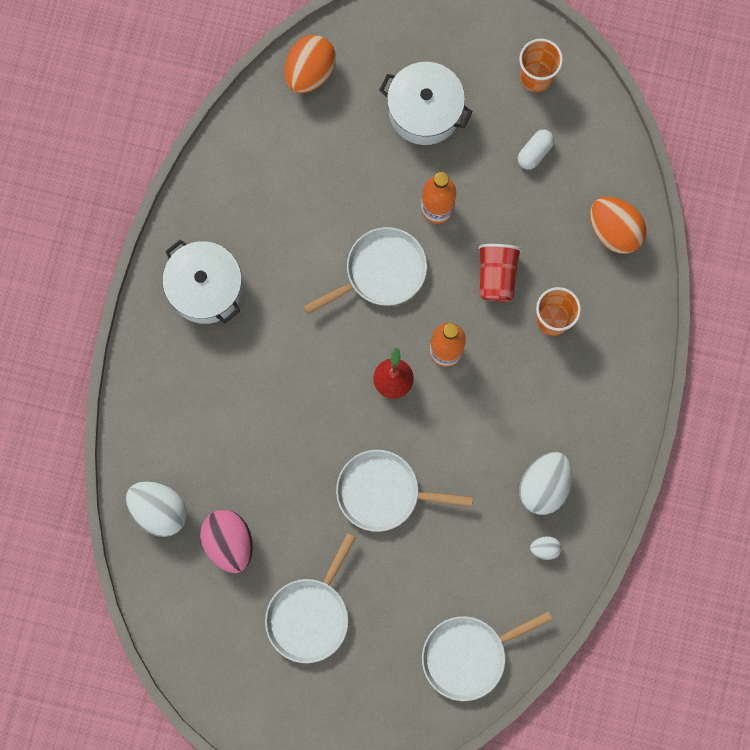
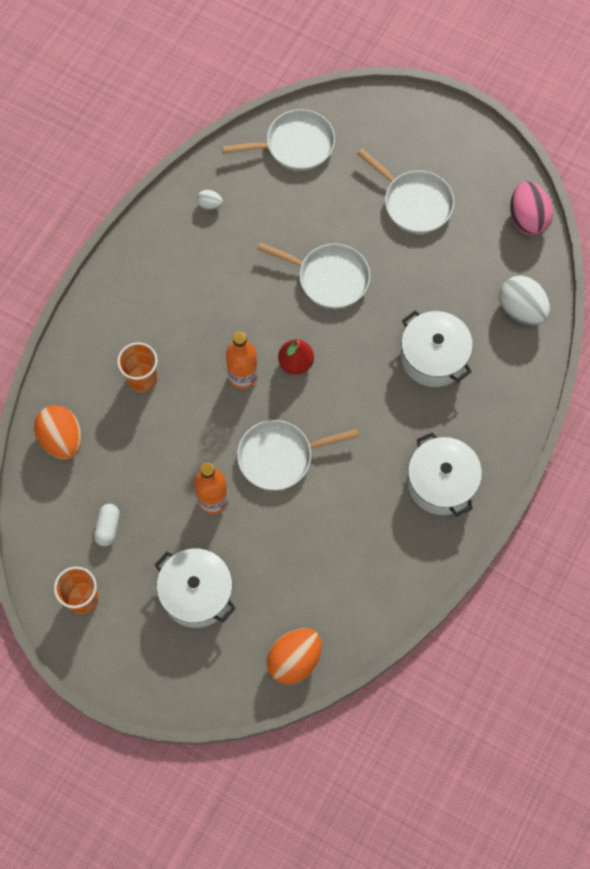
camera: 165 degrees left, 10 degrees down
(229, 542) = (467, 271): pink egg -> pink egg (527, 219)
(245, 427) = (433, 357): none -> white pot
(310, 615) = (414, 203): white pan -> white pan turned 90 degrees clockwise
(497, 276) = (178, 427): red cup -> none
(534, 152) = (108, 527): white capsule -> white capsule turned 45 degrees counterclockwise
(543, 486) = (195, 250): white egg -> none

